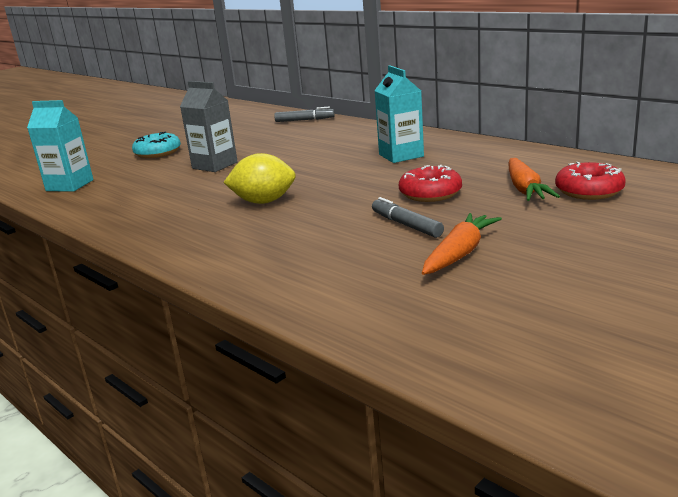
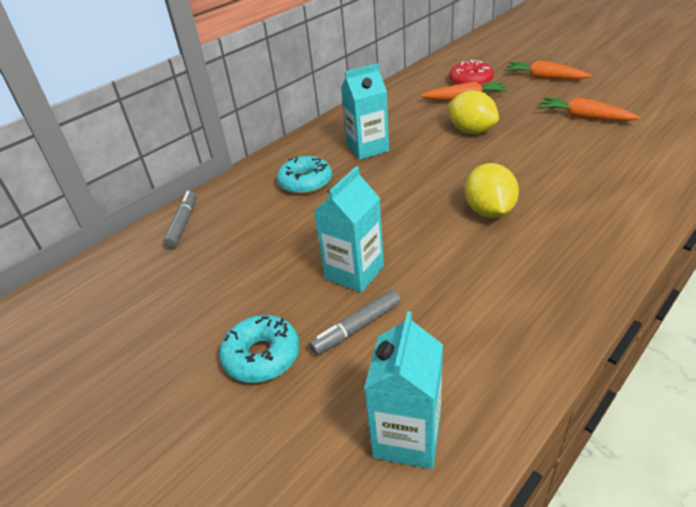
camera: 90 degrees left, 15 degrees up
(214, 165) = (354, 272): grey carton -> turquoise carton
(346, 142) = (305, 182): none -> turquoise donut
(406, 225) = (538, 137): grey marker -> grey marker (357, 327)
(430, 193) = (471, 131): red donut -> yellow lemon
(613, 235) = (544, 78): none -> orange carrot

